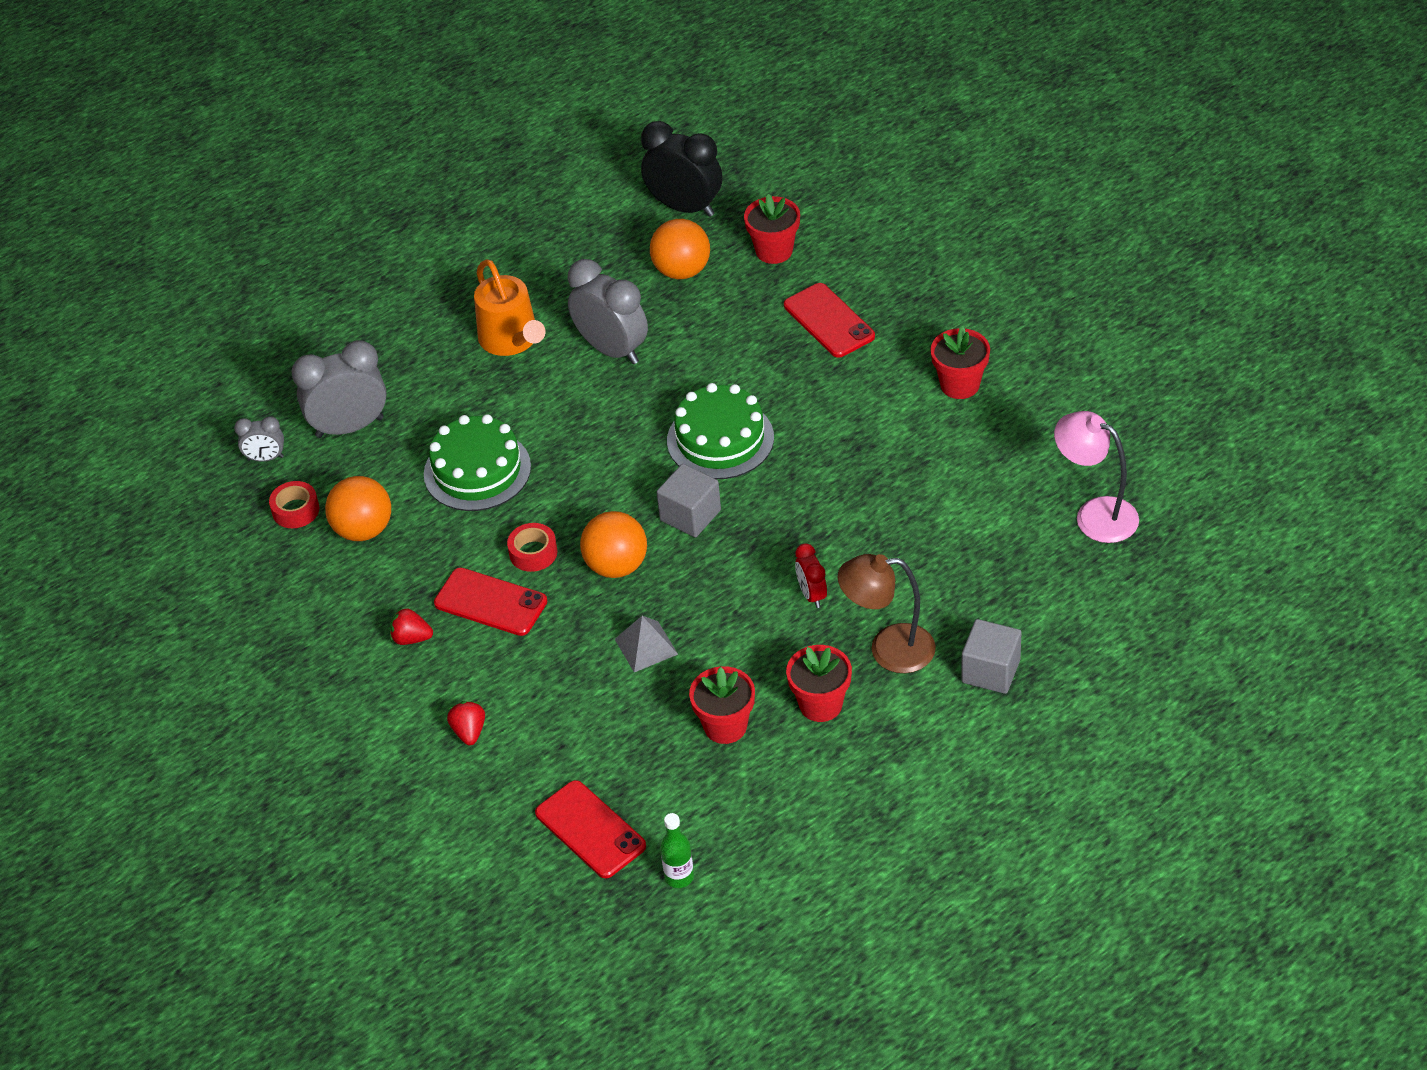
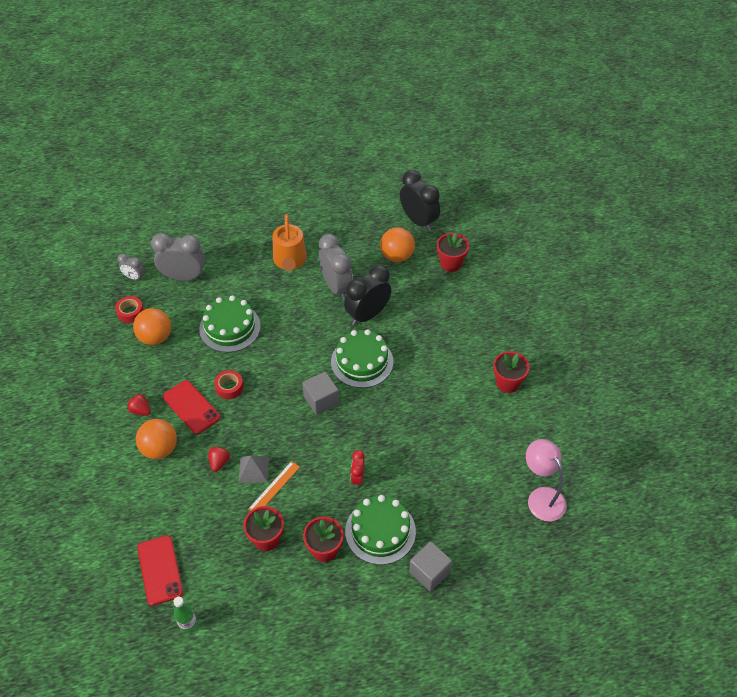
camera: 20 degrees right, 5 degrees up
(469, 731) = (135, 479): red strawberry -> red strawberry (219, 462)
(616, 566) = (266, 414): orange ball -> orange ball (159, 449)
(688, 371) = (367, 315): none -> black clock
(694, 657) = (274, 487): none -> orange ruler
(829, 321) = (457, 315): red phone -> none
(888, 649) = (380, 531): brown lamp -> green cake

